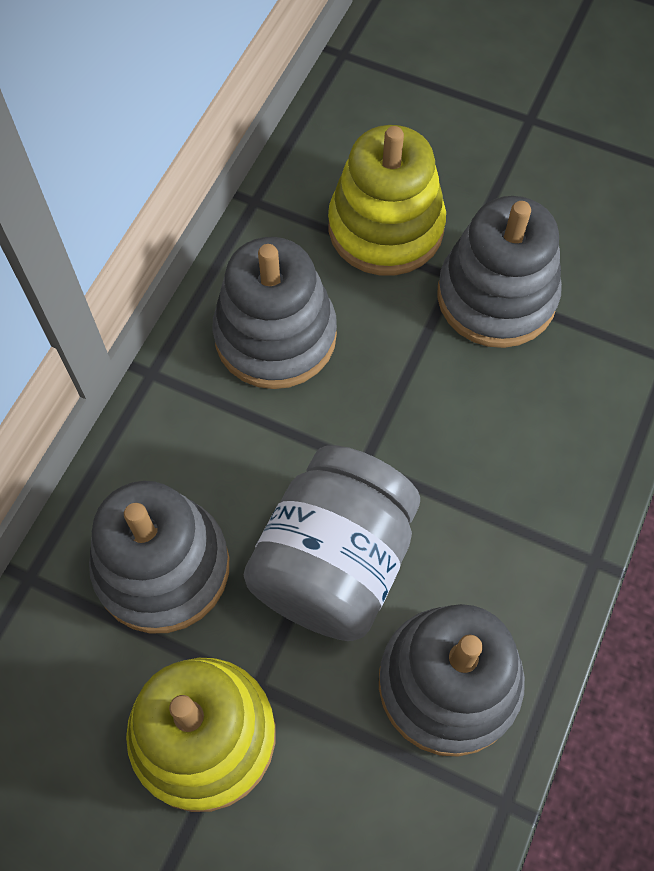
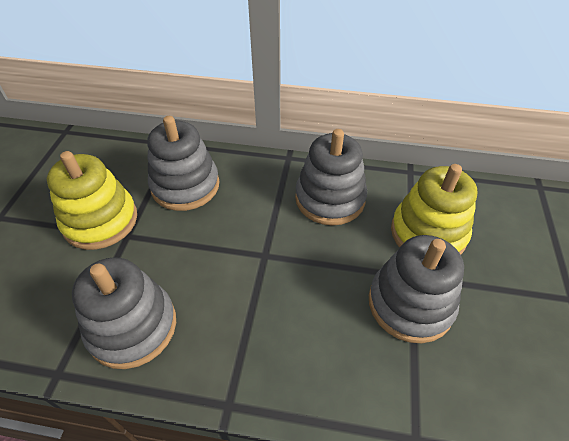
camera: 75 degrees right, 15 degrees down
(334, 564) = (199, 254): grey jar -> none

